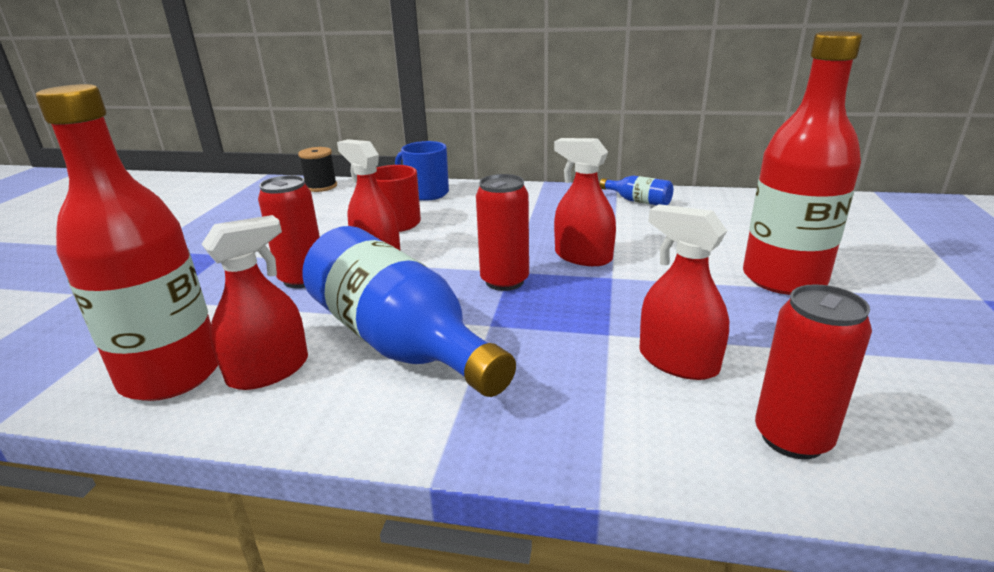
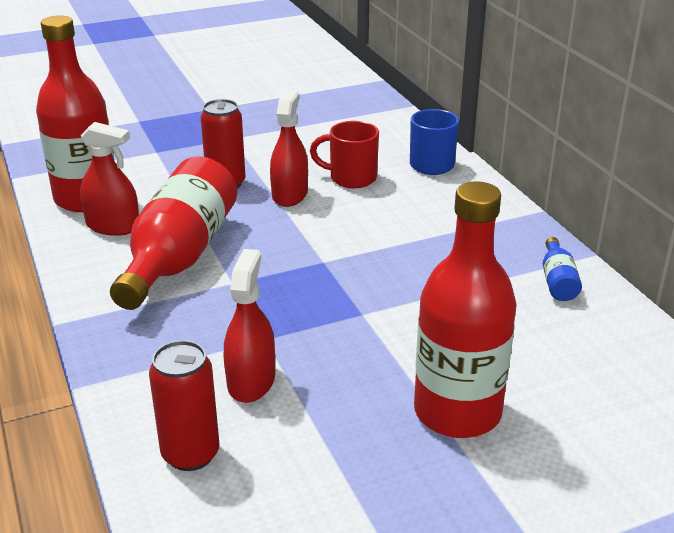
camera: 55 degrees right, 5 degrees up
(321, 186) = (386, 113): black spool -> none
(399, 342) = (179, 256): blue bottle -> red bottle
(504, 281) = (303, 265): red can -> none
(583, 257) = (386, 287): red spray bottle -> none

